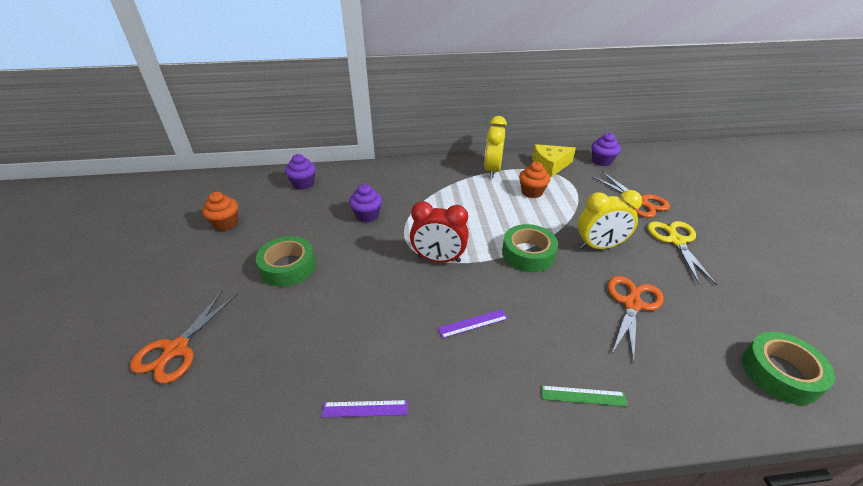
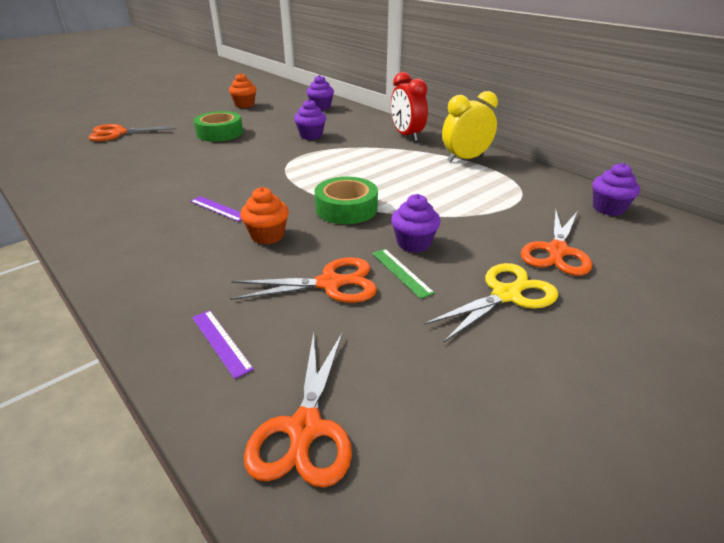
camera: 55 degrees right, 5 degrees down
(365, 408) = (99, 196): purple ruler -> purple ruler (221, 342)
(438, 259) = (288, 174): red clock -> red clock (406, 136)
(532, 192) = (459, 185): orange cupcake -> orange cupcake (267, 235)
(550, 166) = (531, 182): yellow cheese -> none
(583, 396) = (165, 280): green ruler -> green ruler (401, 272)
(599, 246) = (413, 243): yellow clock -> purple cupcake
(780, 373) = (305, 428): green tape -> orange scissors

